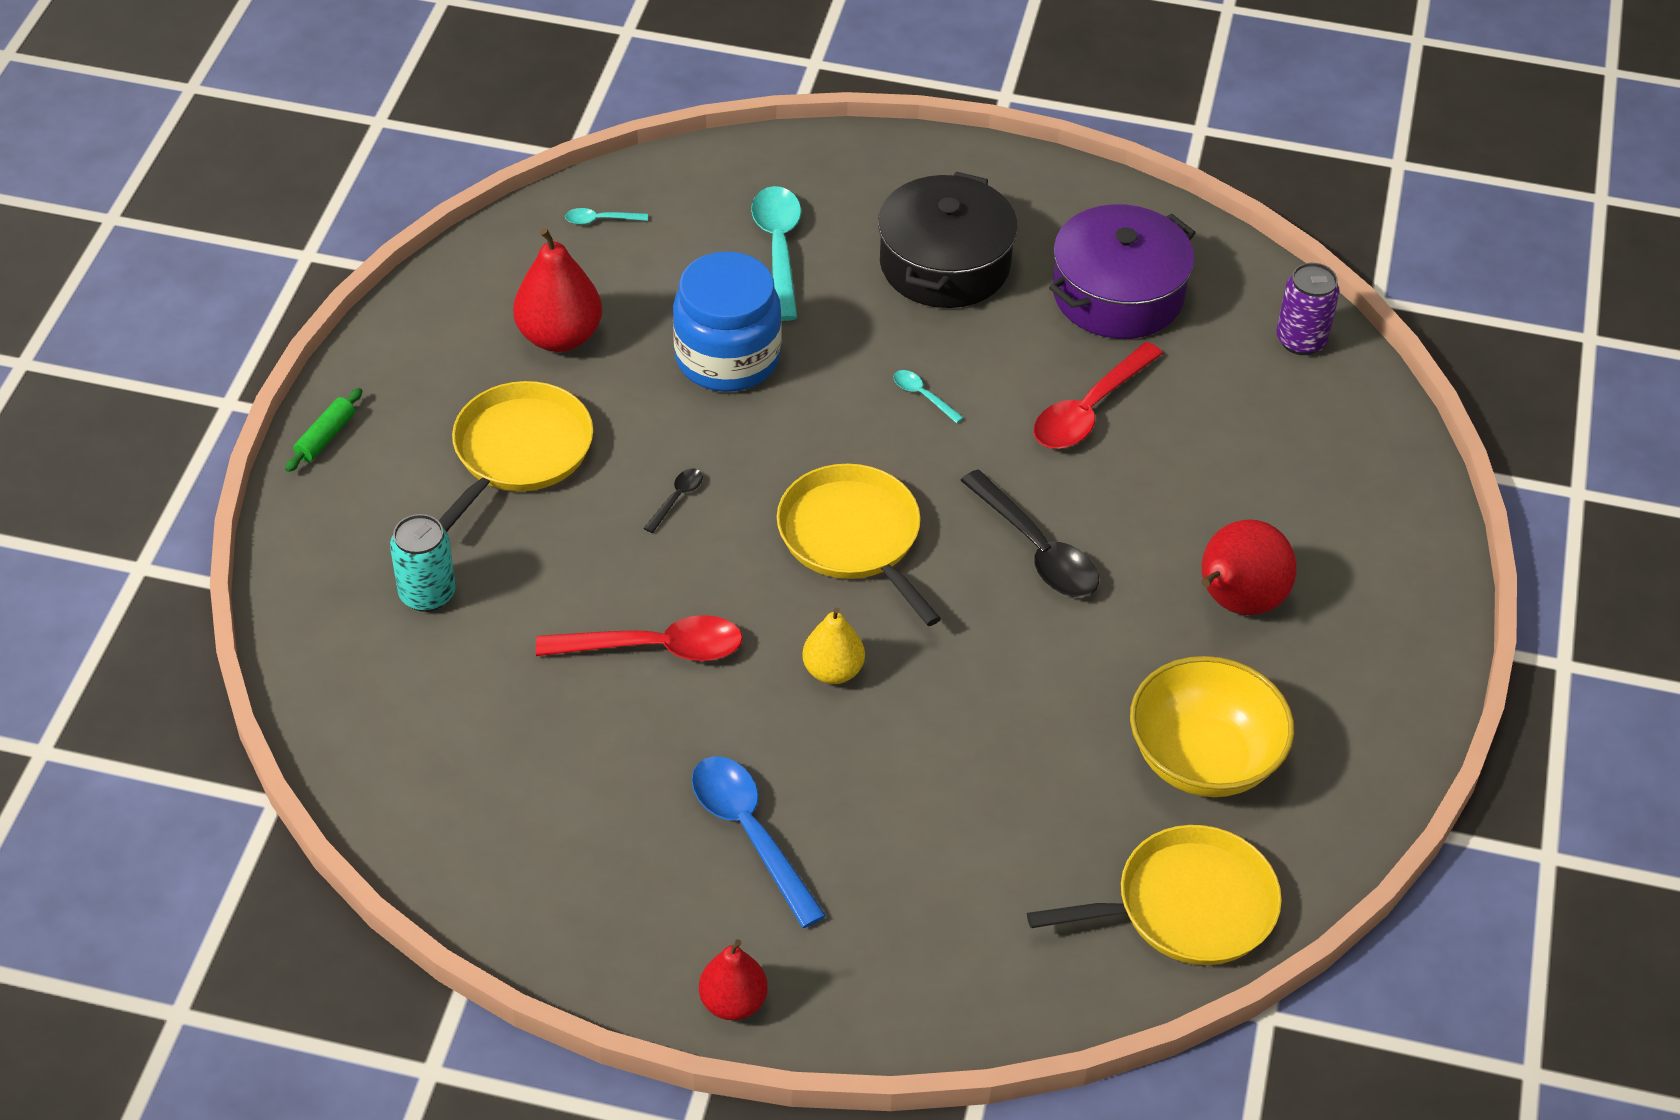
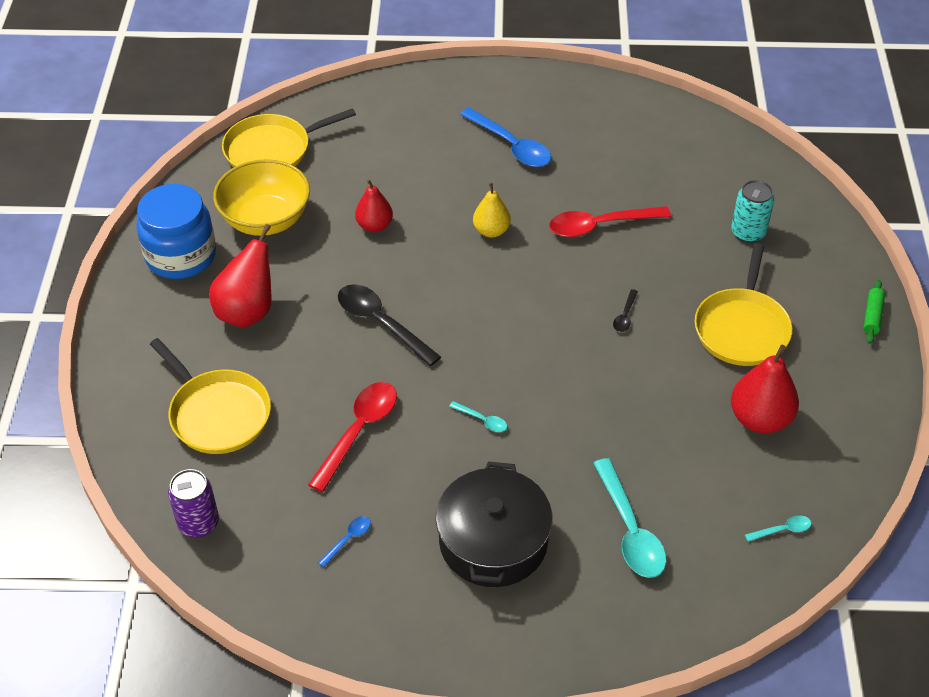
camera: 170 degrees right, 0 degrees up
(727, 358) = (632, 424): blue jar -> blue jar (181, 256)
(733, 1002) = (494, 79): red pear -> red pear (374, 225)
(853, 537) = (502, 310): yellow pan -> yellow pan (217, 413)
(1118, 294) = (348, 539): purple pot -> blue spoon

